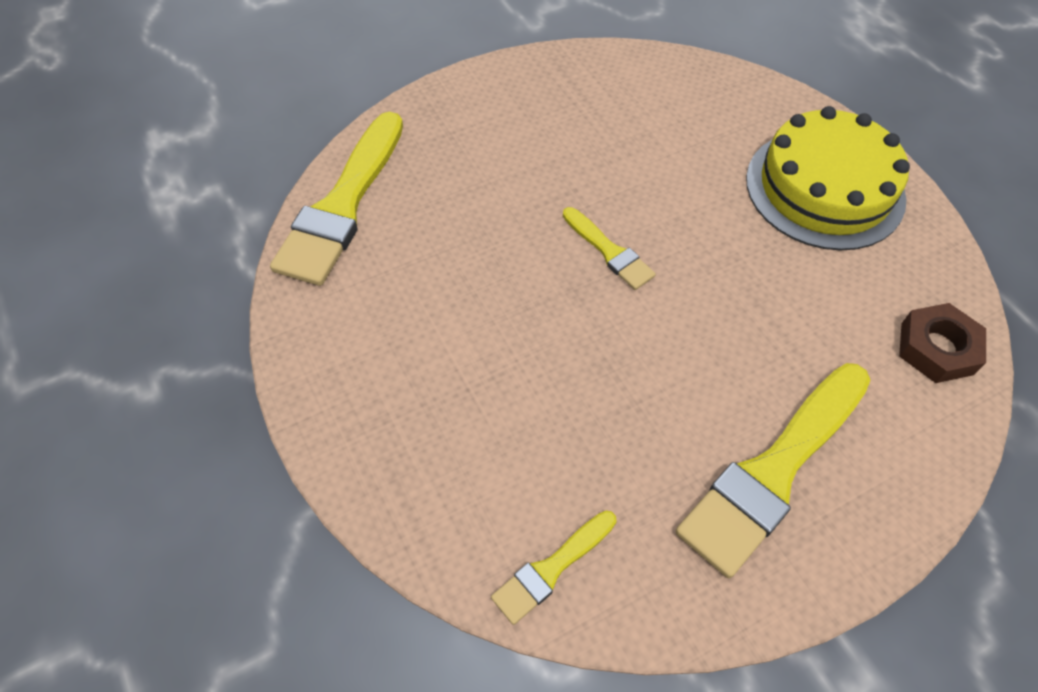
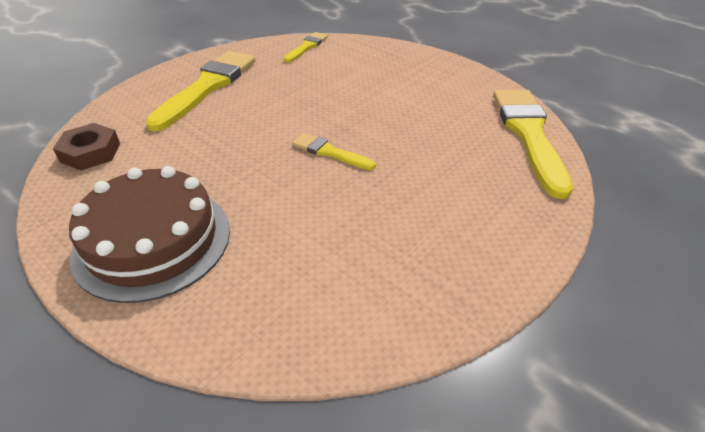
camera: 160 degrees right, 15 degrees down
(824, 188) = (152, 241): yellow cake -> brown cake

